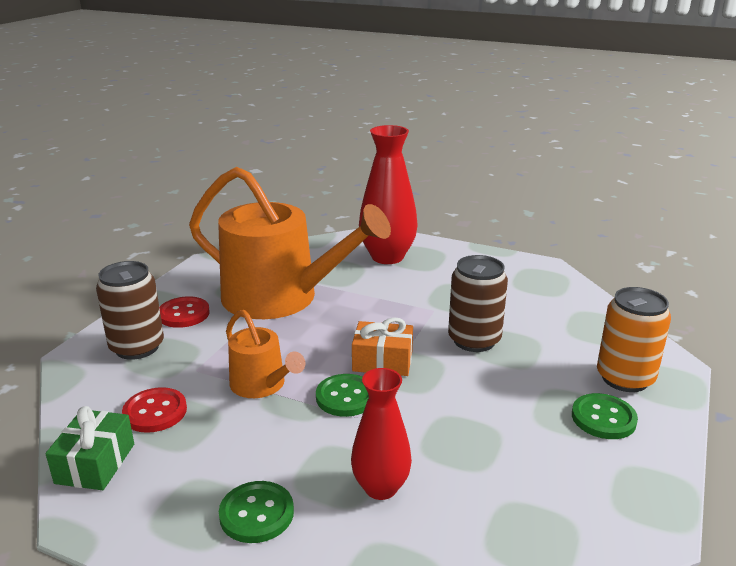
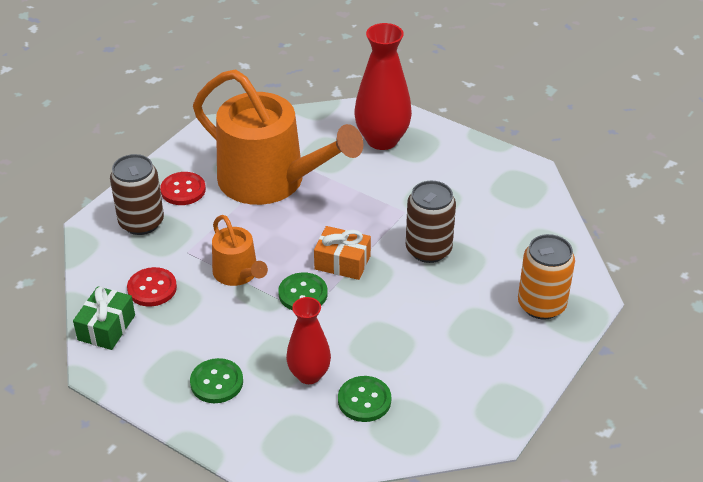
camera: 10 degrees right, 15 degrees up
(603, 418) = (503, 340): green button -> green button (364, 400)

